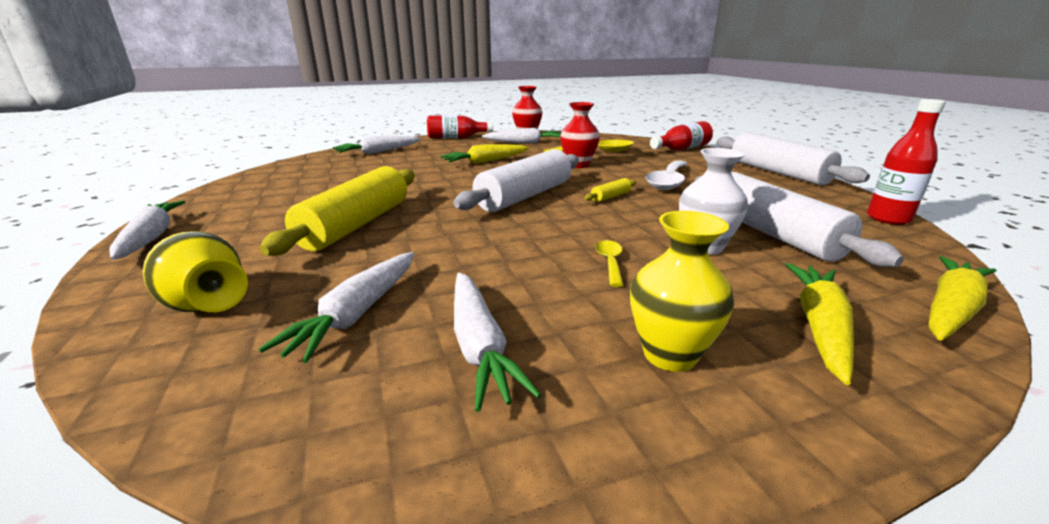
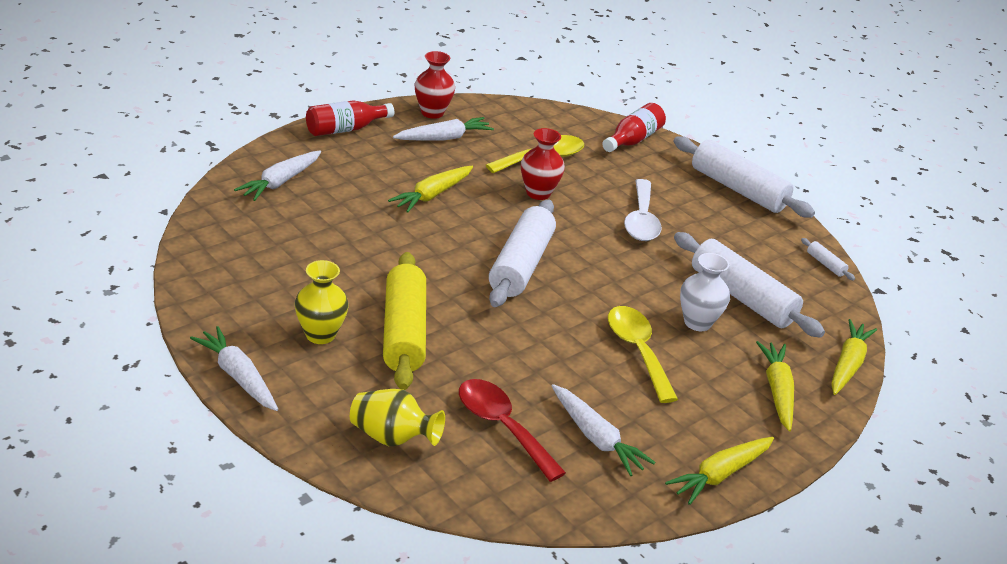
camera: 25 degrees left, 10 degrees up
(357, 313) = (502, 427): white carrot -> red spoon
(610, 197) = (599, 256): yellow rolling pin -> none
(610, 262) = (637, 351): yellow spoon -> yellow spoon, size x2.02
(670, 354) = (701, 425): yellow vase -> yellow vase (320, 334)
(679, 446) = (720, 475): none -> yellow carrot
(888, 219) = (825, 264): red bottle -> white rolling pin

